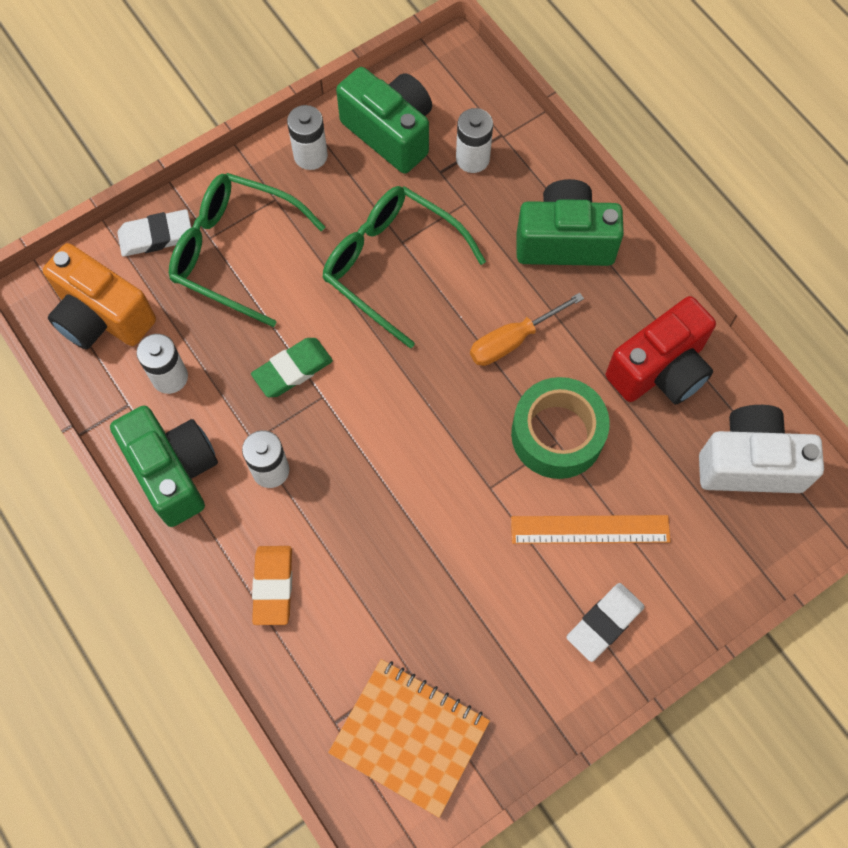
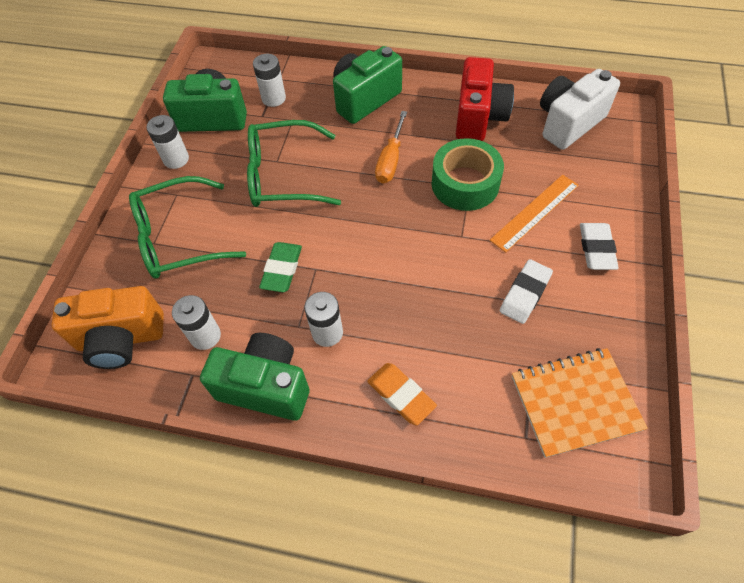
camera: 40 degrees left, 10 degrees down
(156, 236) = (115, 268): white eraser -> white eraser (525, 294)

